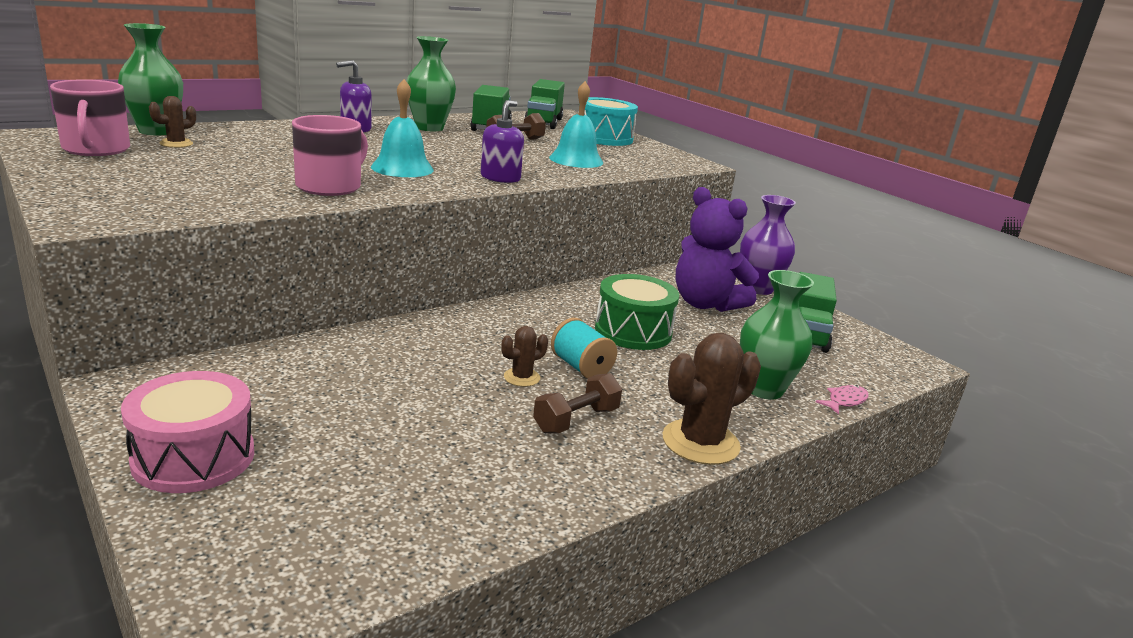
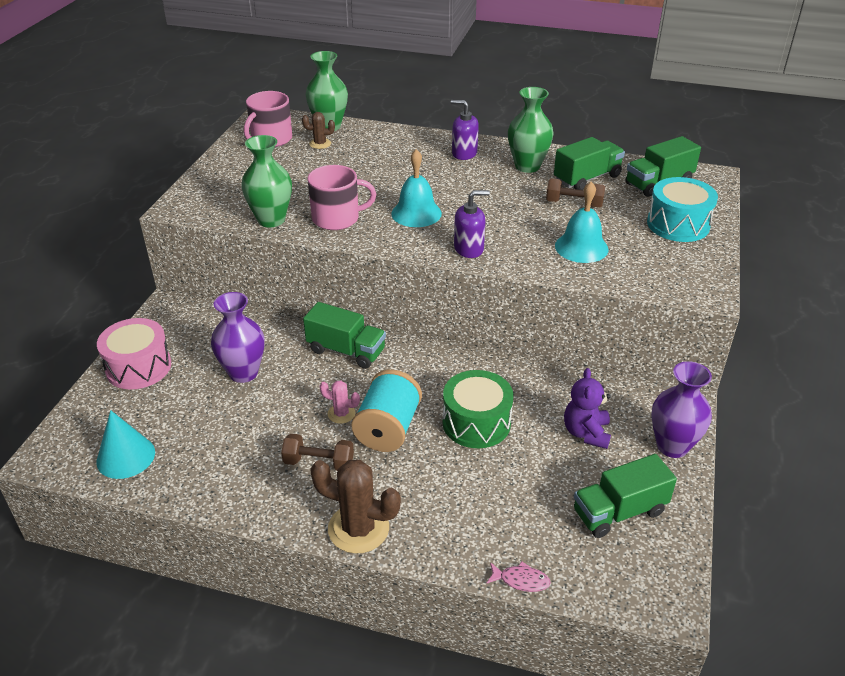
camera: 55 degrees right, 15 degrees up
(355, 396) = (243, 373): none -> purple vase
(357, 544) = (126, 456): none -> turquoise cone
(431, 334) = (346, 351): none -> green truck
(521, 377) = (341, 414): brown cactus -> pink cactus
(581, 367) = (388, 429): turquoise spool -> turquoise spool, size x1.50
(705, 304) = (586, 433): purple teddy bear -> purple teddy bear, size x0.64
(763, 389) = (477, 527): green vase -> green vase (271, 220)

